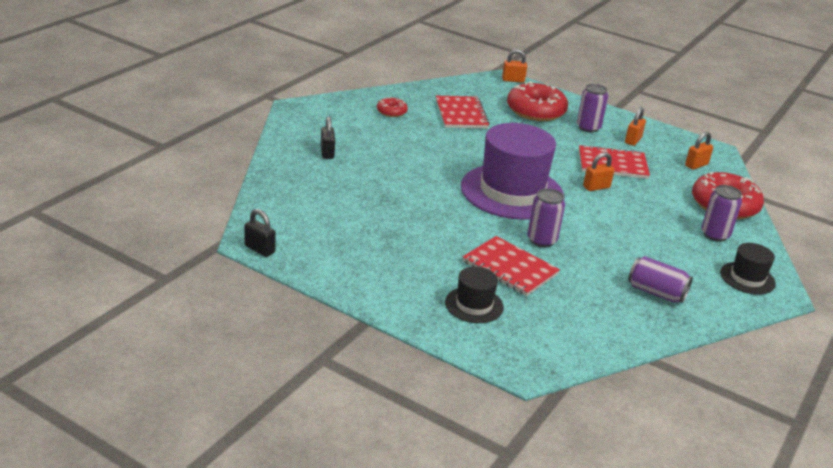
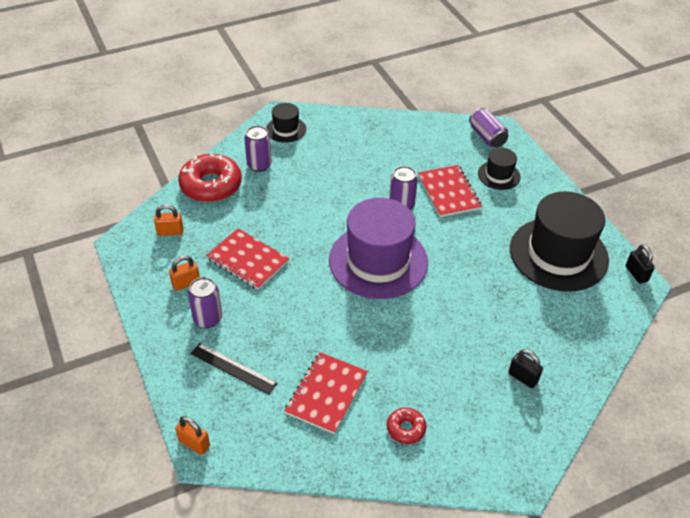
camera: 145 degrees left, 15 degrees up
(327, 153) = (523, 377): black padlock -> black padlock turned 75 degrees counterclockwise
(351, 244) = (558, 254): none -> black hat
(536, 111) = (233, 368): red donut -> black ruler
(596, 187) = (296, 240): orange padlock -> none
(656, 292) = (363, 142): purple can -> purple can (487, 137)

